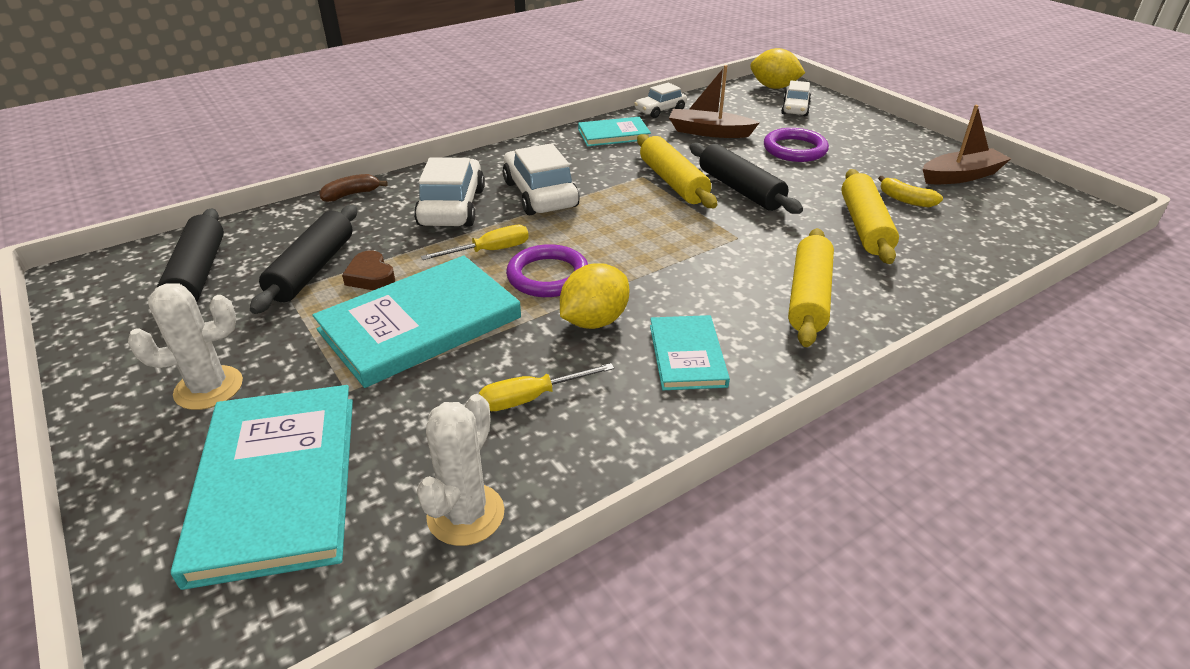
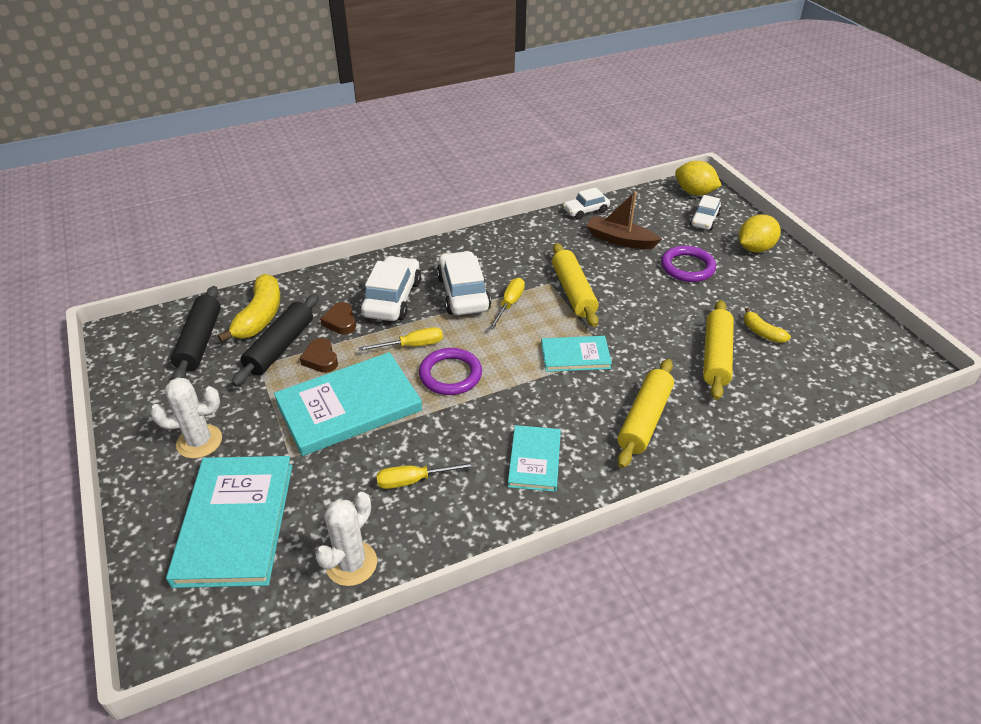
camera: 10 degrees right, 5 degrees up
(279, 240) = (260, 316): none -> yellow banana
(351, 194) = (318, 277): brown banana -> none
(389, 236) = (340, 322): none -> brown heart
(594, 321) = (475, 420): yellow lemon -> yellow lemon (755, 248)
(600, 200) = (509, 304): none -> yellow screwdriver
(613, 134) = (538, 234): turquoise book -> turquoise book (575, 356)
(740, 189) = (626, 306): black rolling pin -> none
(961, 176) = (821, 312): brown boat -> none

